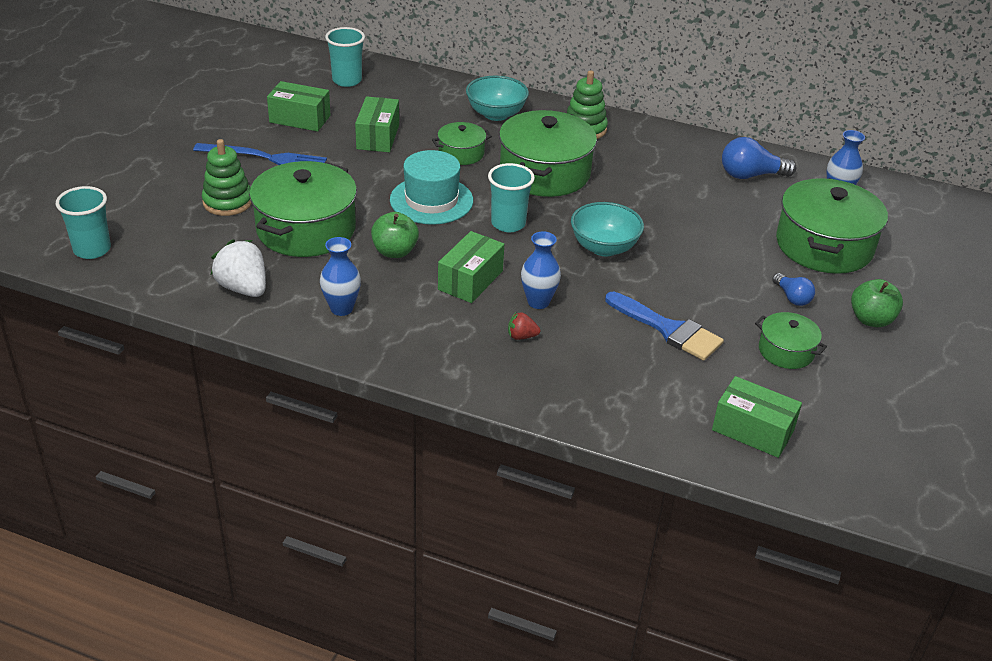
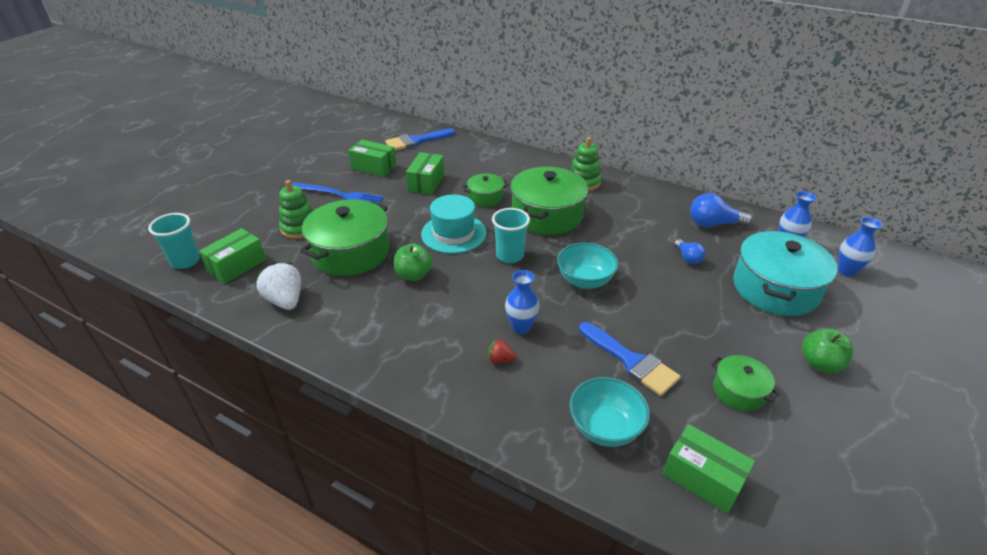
camera: 10 degrees right, 0 degrees up
(341, 308) = (356, 323): blue vase -> blue vase (846, 271)
(347, 80) = (416, 141): turquoise cup -> blue brush
(470, 280) = (468, 304): green box -> green box (237, 266)
(496, 114) = (518, 169): turquoise bowl -> turquoise bowl (605, 428)
(792, 297) = (746, 336): blue light bulb -> blue light bulb (688, 258)
(824, 245) = (775, 288): green pot -> turquoise pot

